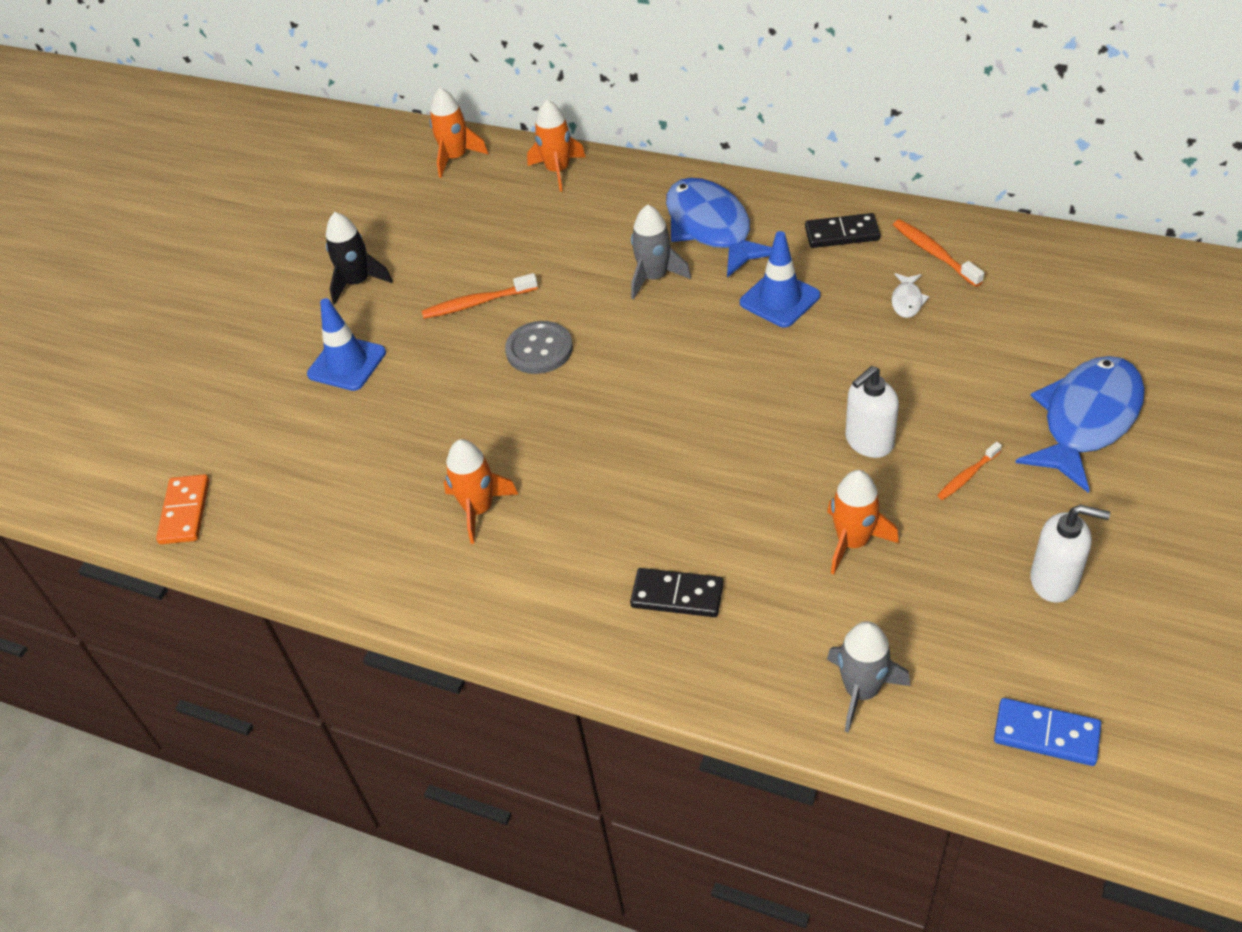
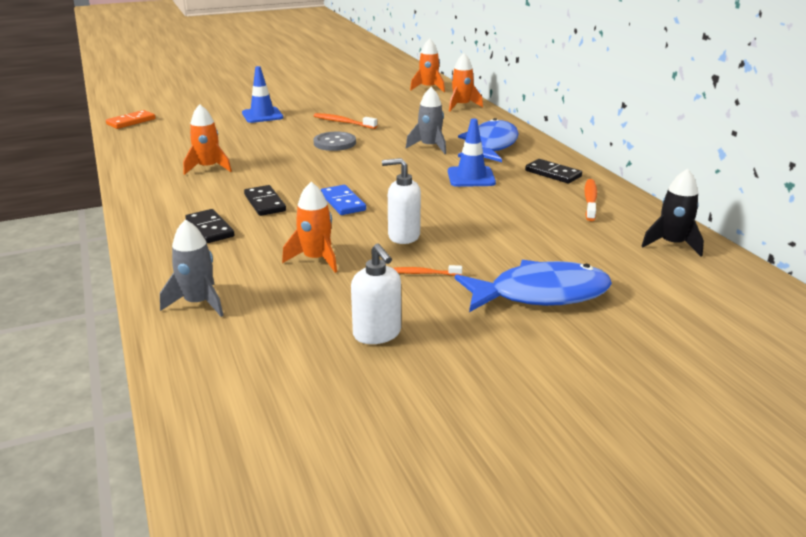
camera: 40 degrees right, 20 degrees down
(357, 282) = (315, 100): black rocket -> black rocket (672, 244)
(656, 509) = (265, 203): none -> black domino
(907, 301) = (536, 207): white fish -> none
(1046, 734) = (232, 380): blue domino -> blue domino (343, 202)

